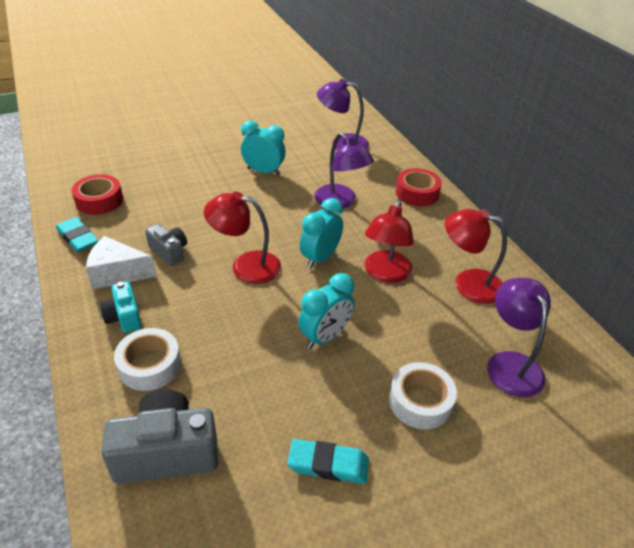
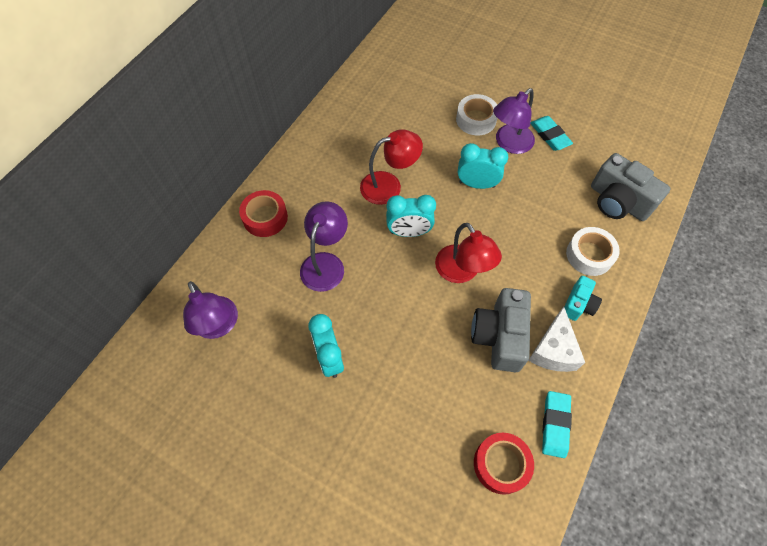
camera: 125 degrees left, 20 degrees up
(118, 273) = (553, 350): white cheese -> white cheese turned 45 degrees clockwise
(169, 252) = (499, 336): grey camera -> grey camera, size x1.76
(468, 283) = (356, 139): red lamp -> none
(510, 363) = (410, 95): purple lamp -> purple lamp (509, 144)

